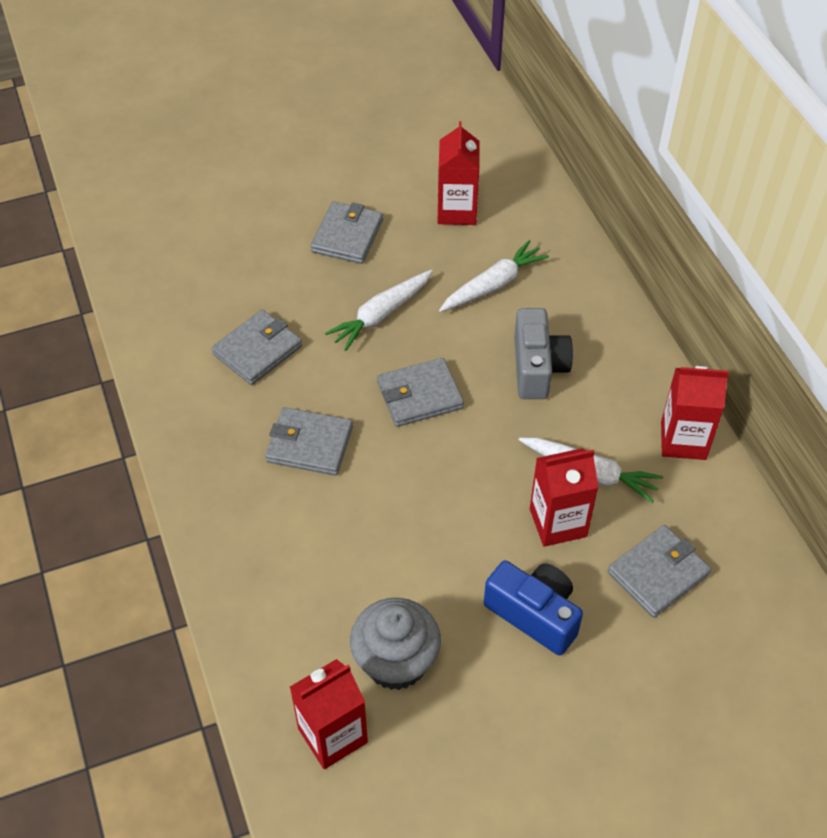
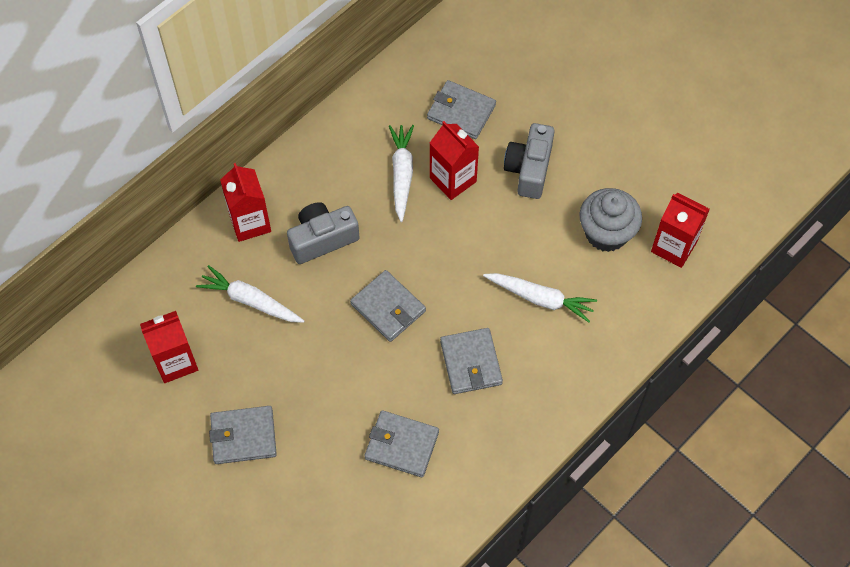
camera: 115 degrees left, 10 degrees up
(381, 315) = (321, 369): white carrot -> white carrot (540, 299)
(534, 614) = (529, 169): blue camera -> grey camera
(683, 440) = (345, 128): red carton -> red carton (250, 222)

